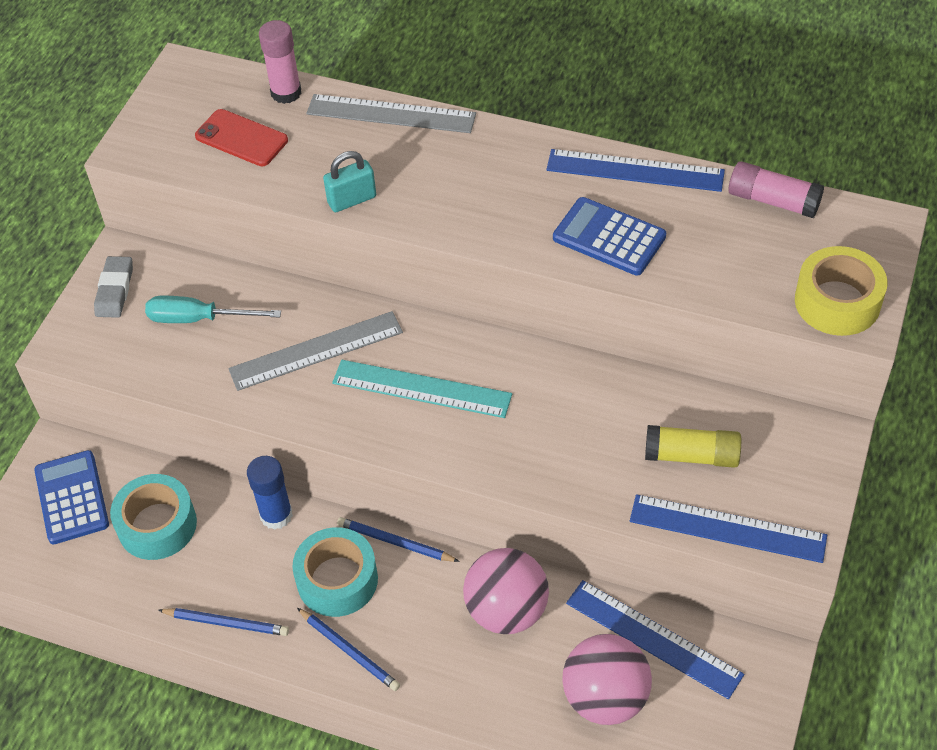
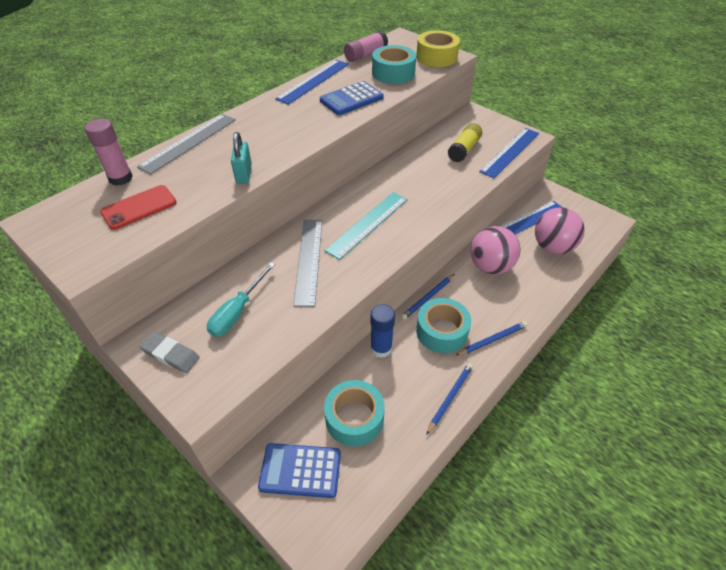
camera: 70 degrees left, 5 degrees down
(732, 260) = (393, 73): none -> turquoise tape

